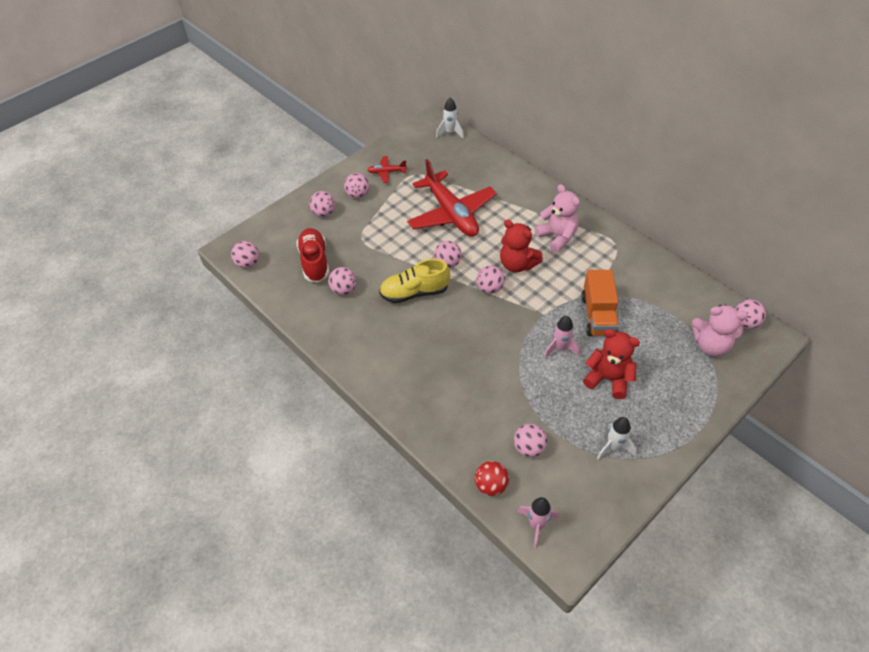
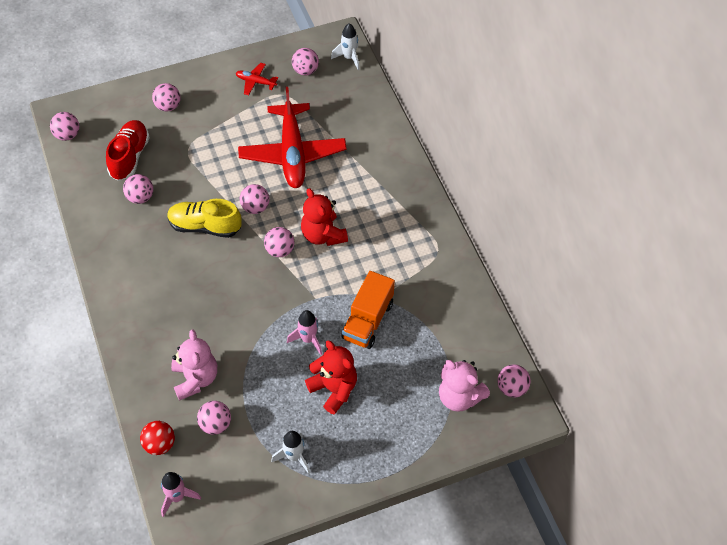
camera: 20 degrees right, 5 degrees up
(358, 195) = (212, 98): pink ball -> pink ball (305, 71)
(557, 237) = (383, 220): pink teddy bear -> pink teddy bear (195, 378)

